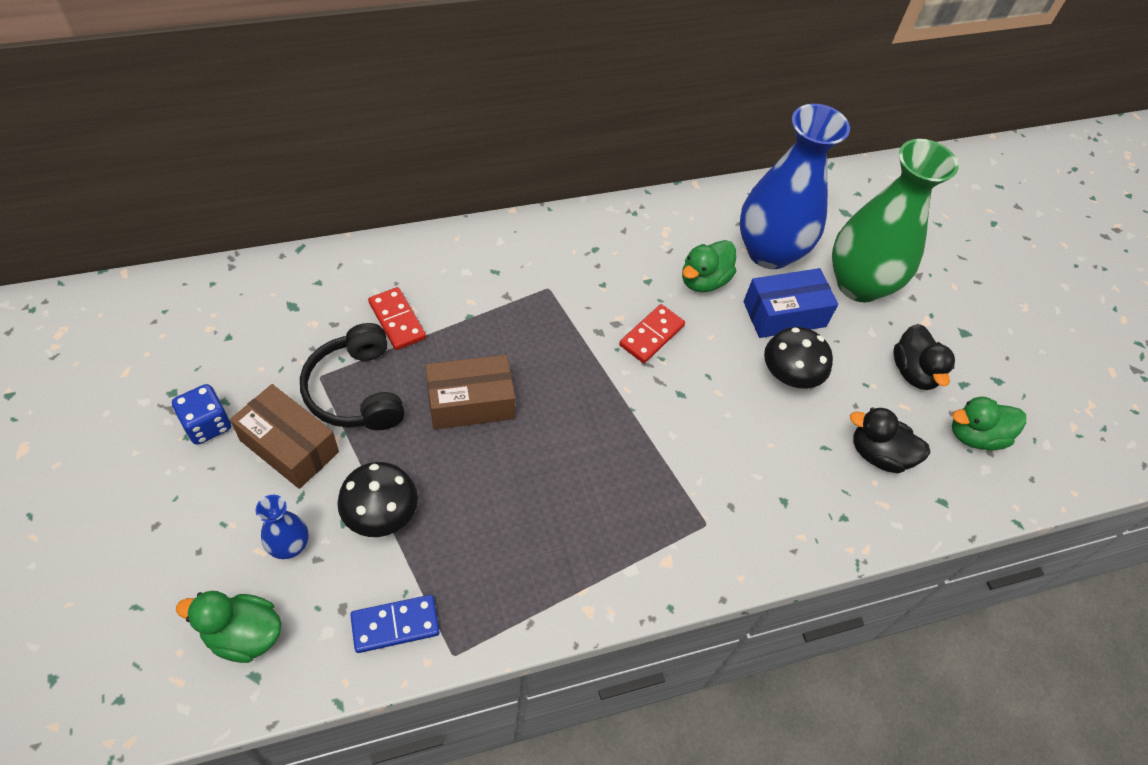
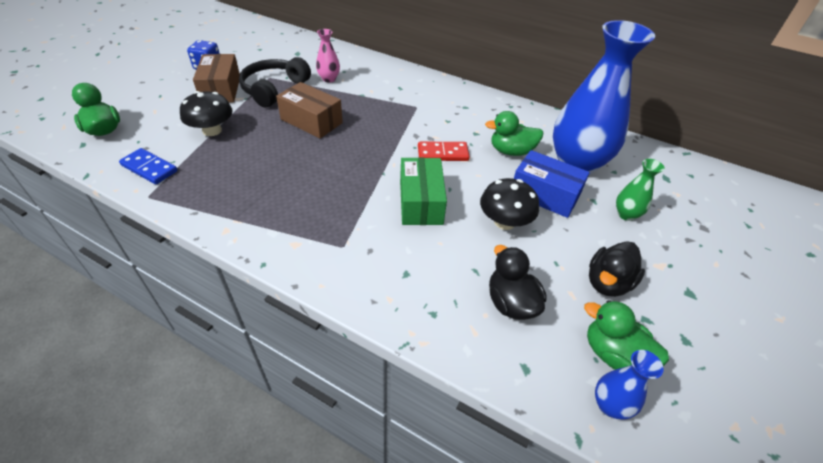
camera: 50 degrees right, 10 degrees down
(289, 546) = (166, 116): blue vase -> blue vase (609, 405)
(397, 320) = (329, 79): red domino -> pink vase
(705, 414) = (421, 202): none -> green box
(859, 284) = (626, 214): green vase -> green vase, size x0.42

